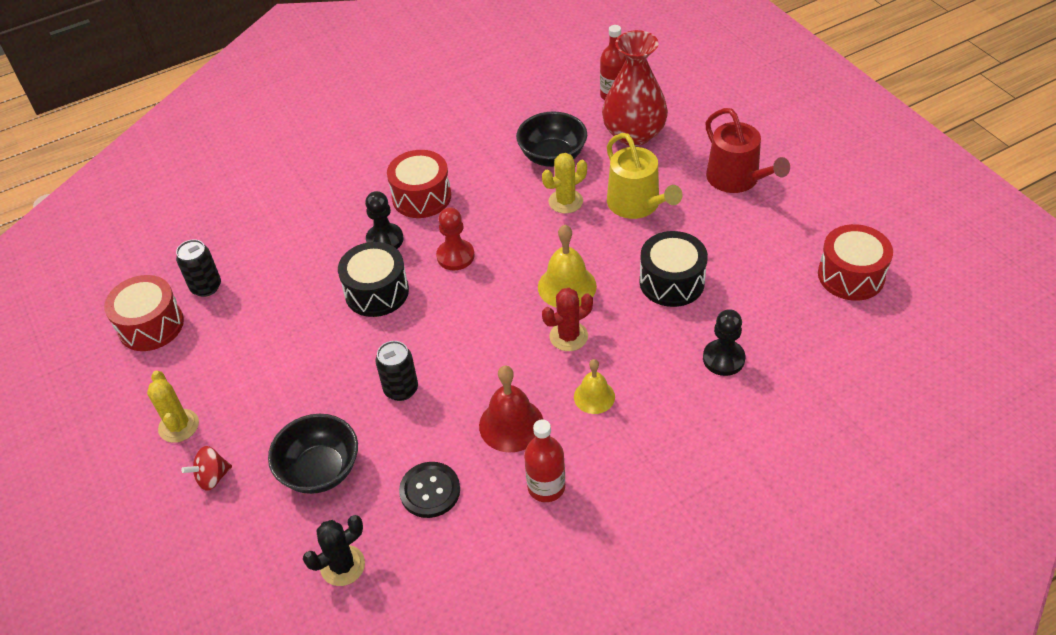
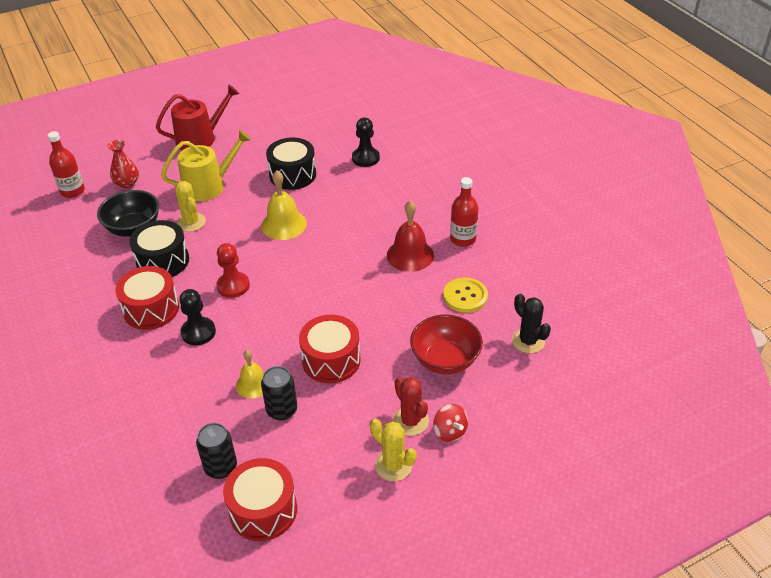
camera: 90 degrees left, 5 degrees down
(179, 426) = (393, 465): yellow cactus -> yellow cactus turned 60 degrees clockwise
(320, 470) = (445, 360): black bowl -> red bowl
(377, 292) = (261, 335): black drum -> black drum (163, 261)
(401, 389) = (370, 315): black can -> black can (282, 410)
(430, 491) = (465, 296): black button -> yellow button
(568, 336) = (333, 225): red cactus -> red cactus (410, 421)
(594, 397) = (390, 215): yellow bell -> yellow bell (253, 384)
(634, 134) = (127, 183): red vase -> red vase, size x0.52
(851, 275) = (306, 103): red drum -> red drum (331, 360)

